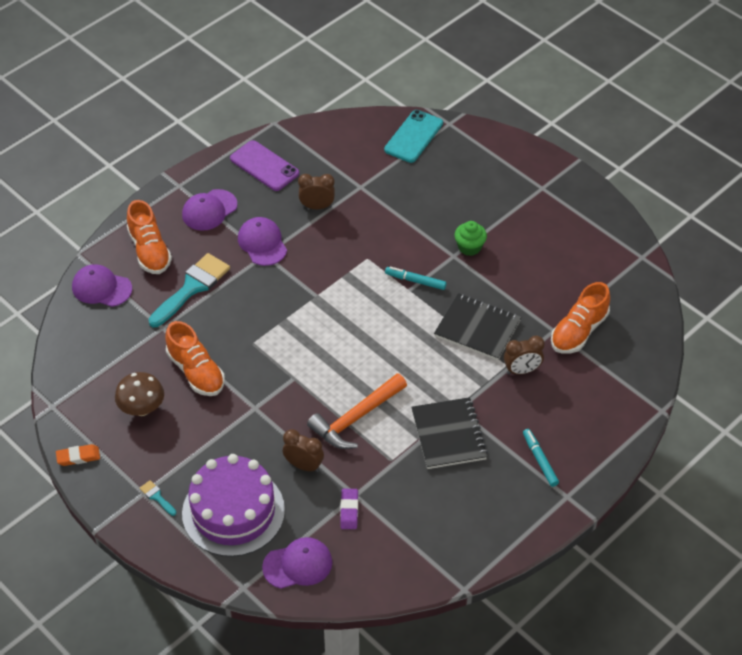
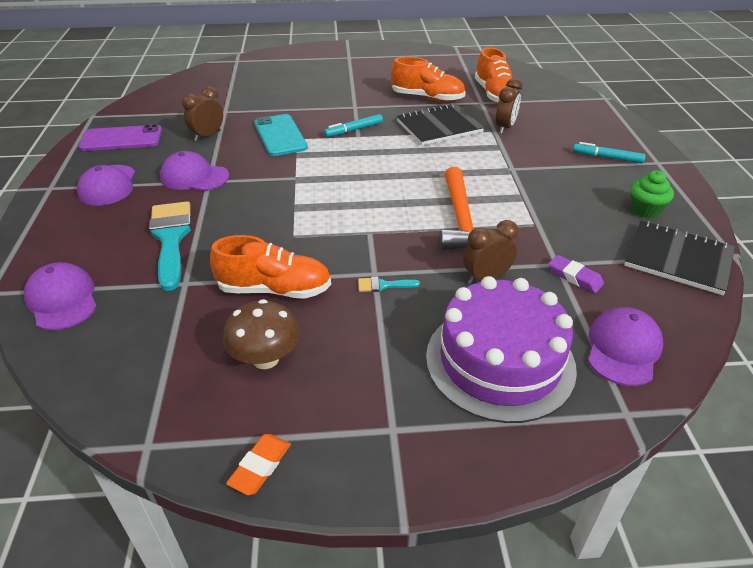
camera: 50 degrees left, 10 degrees down
(101, 288) = (62, 300): purple cap -> purple cap turned 90 degrees clockwise
(149, 251) = (82, 242): orange shoe -> orange shoe (427, 98)
(157, 497) = (412, 419): turquoise brush -> turquoise brush (383, 285)
(413, 136) = (222, 75): turquoise phone -> turquoise phone (280, 135)
(449, 435) = (536, 184): black notebook -> black notebook (678, 259)
(469, 247) = (357, 98): green cupcake -> green cupcake (645, 210)

